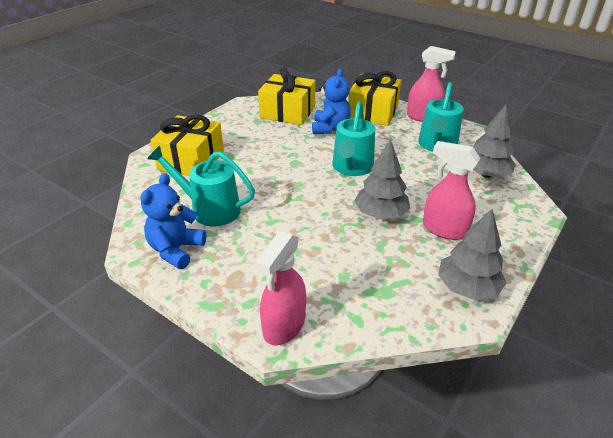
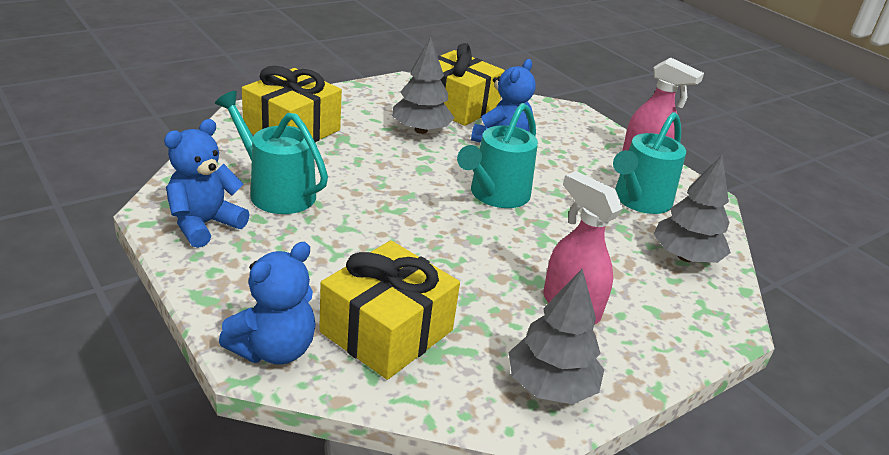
camera: 15 degrees right, 5 degrees down
(284, 326) = (274, 349): pink spray bottle -> blue teddy bear
(373, 112) = (576, 135): yellow gift -> yellow gift (387, 331)
(381, 214) = (495, 261): grey tree -> grey tree (421, 130)

